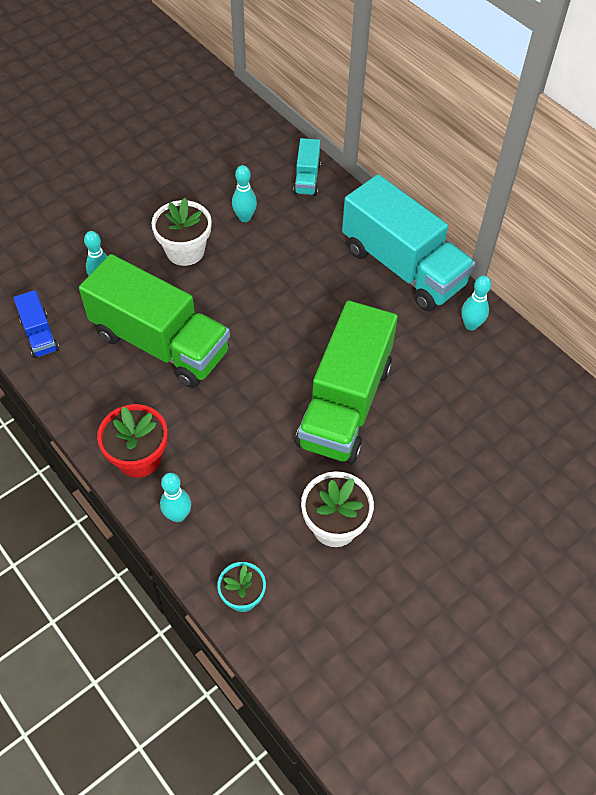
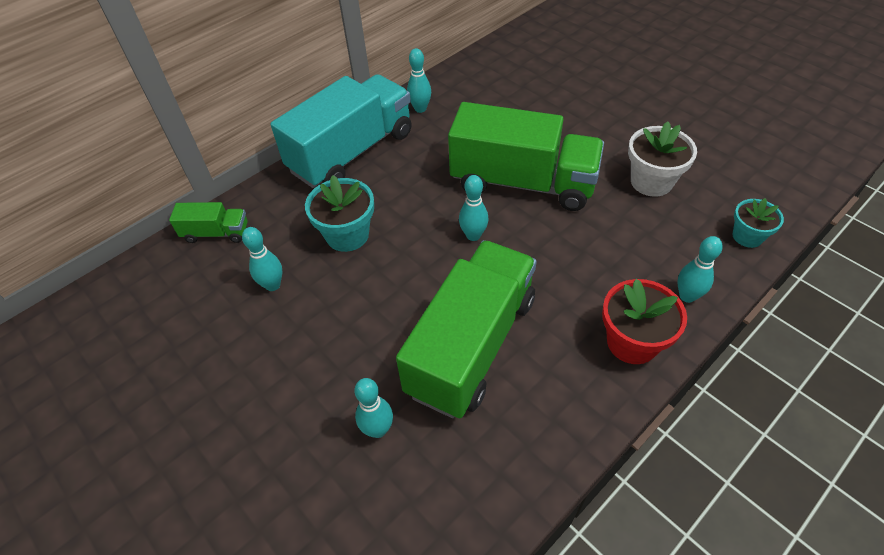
camera: 90 degrees left, 5 degrees down
(39, 335) = (476, 496): blue truck -> none
(185, 251) = (324, 340): white flower pot -> none
(279, 355) = (473, 235): none -> turquoise bowling pin
(292, 264) = (347, 235): none -> turquoise flower pot
(307, 178) = (216, 233): turquoise truck -> green truck

